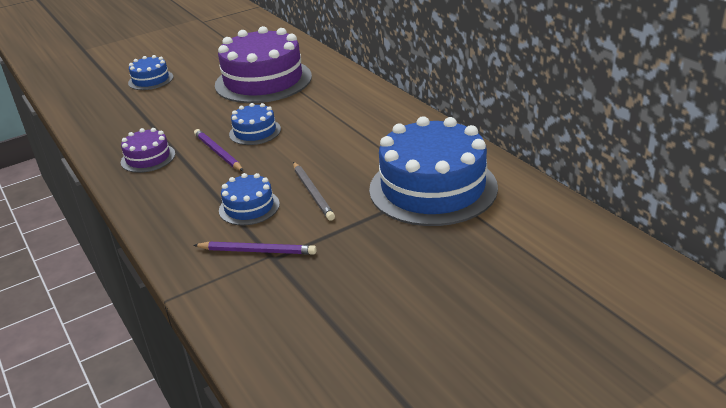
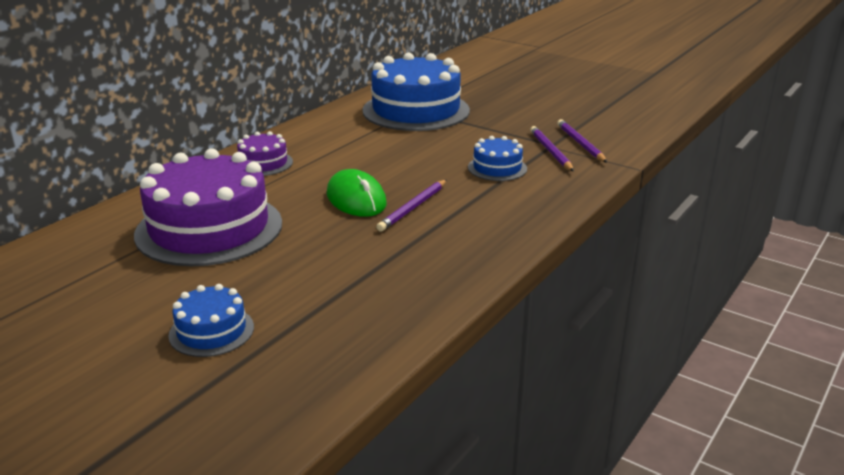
camera: 115 degrees left, 5 degrees down
(148, 158) = (450, 246): purple cake -> purple cake (263, 163)
(255, 132) = (356, 199): blue cake -> green mouse
(258, 279) = (580, 143): none -> purple pencil
(312, 192) = (454, 148): grey pencil -> none

